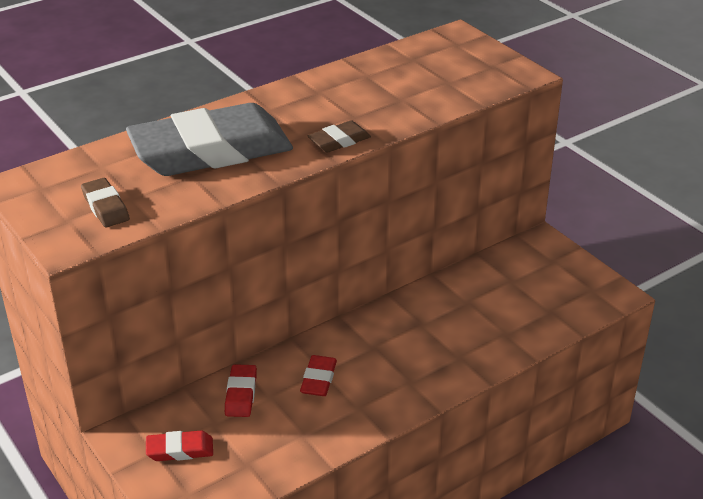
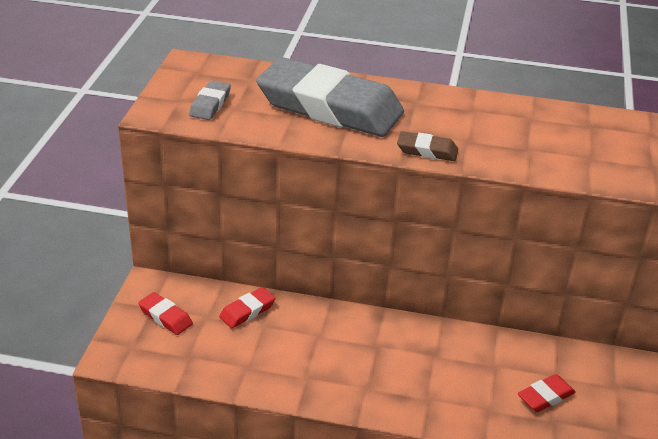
camera: 45 degrees right, 0 degrees up
(105, 207) = (210, 104): brown eraser -> grey eraser
(318, 379) = (308, 339): red eraser -> red eraser (546, 396)

